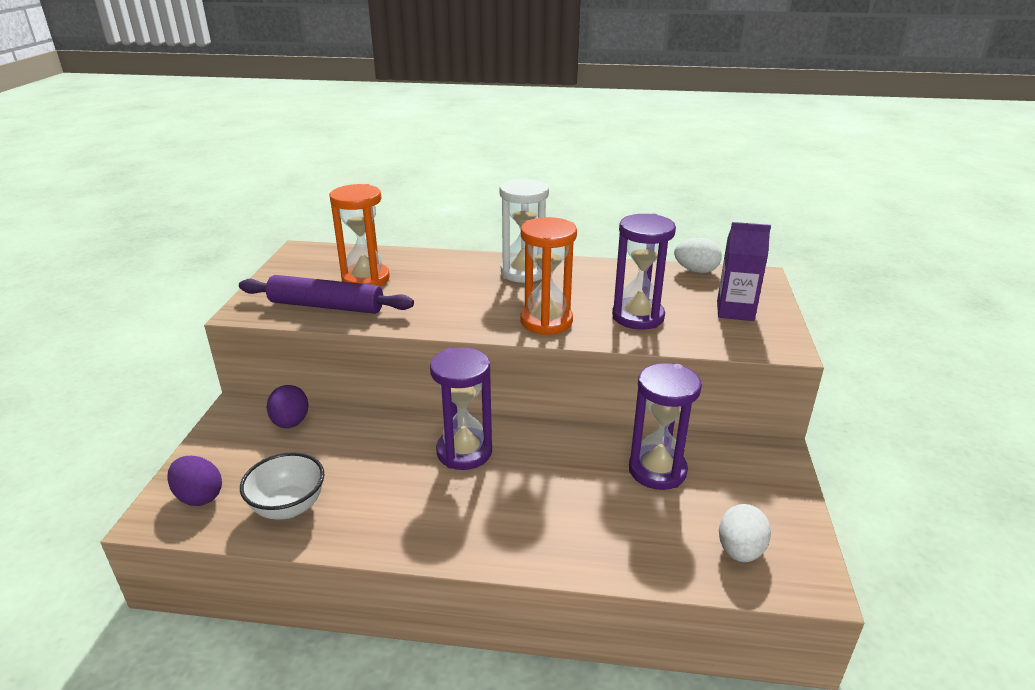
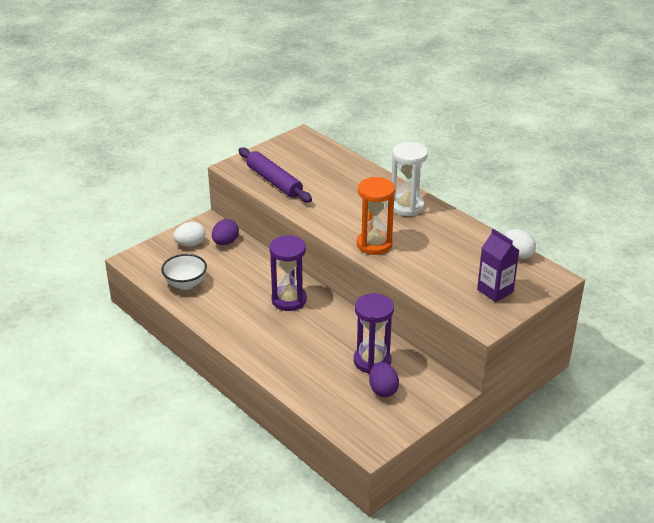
camera: 40 degrees right, 5 degrees up
(199, 496) = (155, 259): purple egg -> purple egg (383, 390)
(366, 279) = (313, 172): orange hourglass -> none
(638, 317) = (430, 266): purple hourglass -> none
(740, 550) = (358, 415): white egg -> white egg (190, 244)

